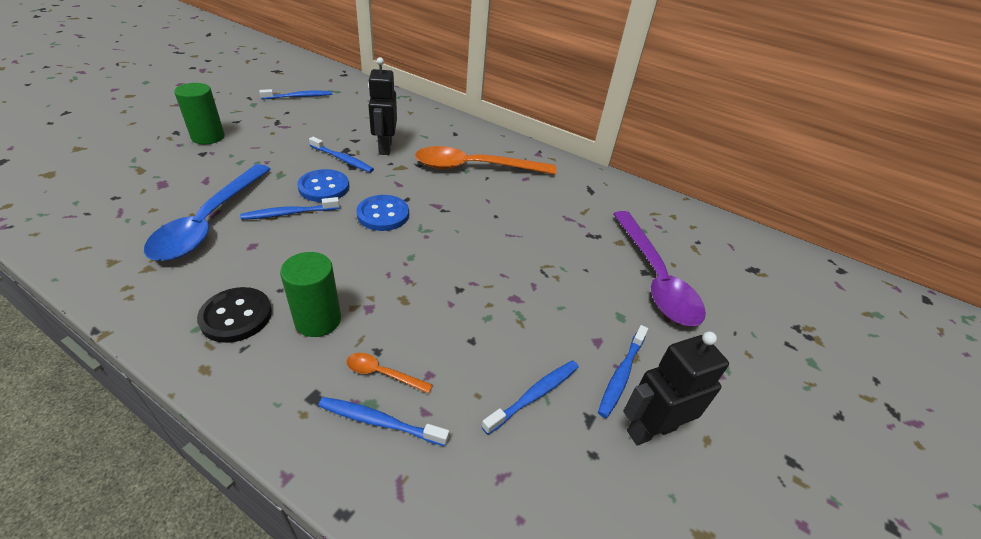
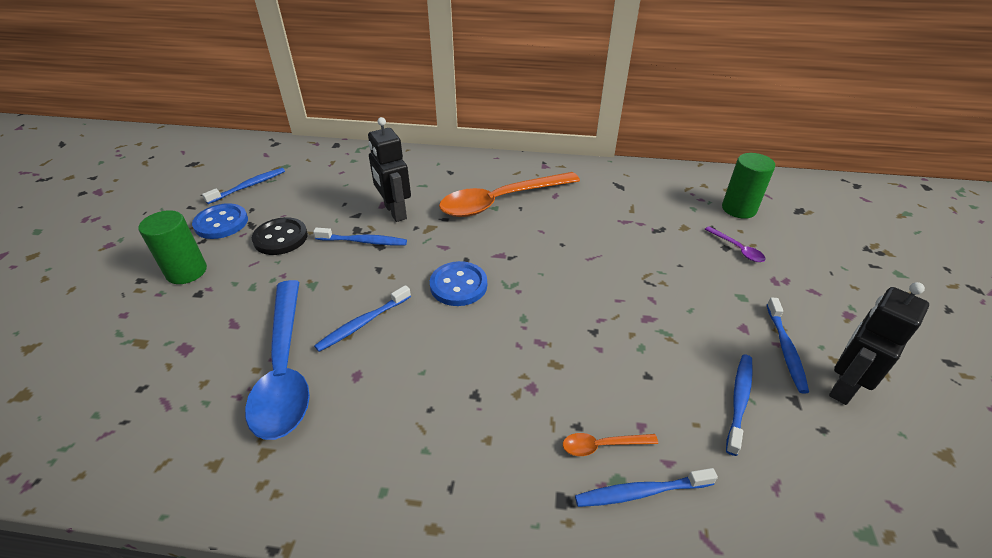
camera: 20 degrees left, 0 degrees up
(236, 316) = (412, 458): black button -> black button (280, 238)
(318, 320) = (496, 422): green cylinder -> green cylinder (738, 209)
(324, 187) = (372, 280): blue button -> blue button (221, 223)
(655, 277) = (737, 249): purple spoon -> purple spoon, size x0.40

